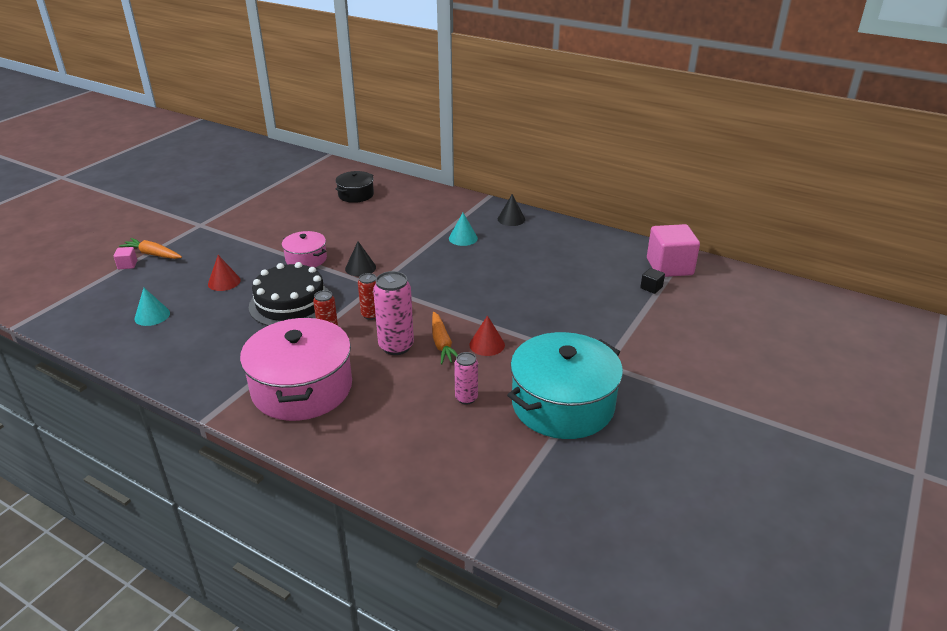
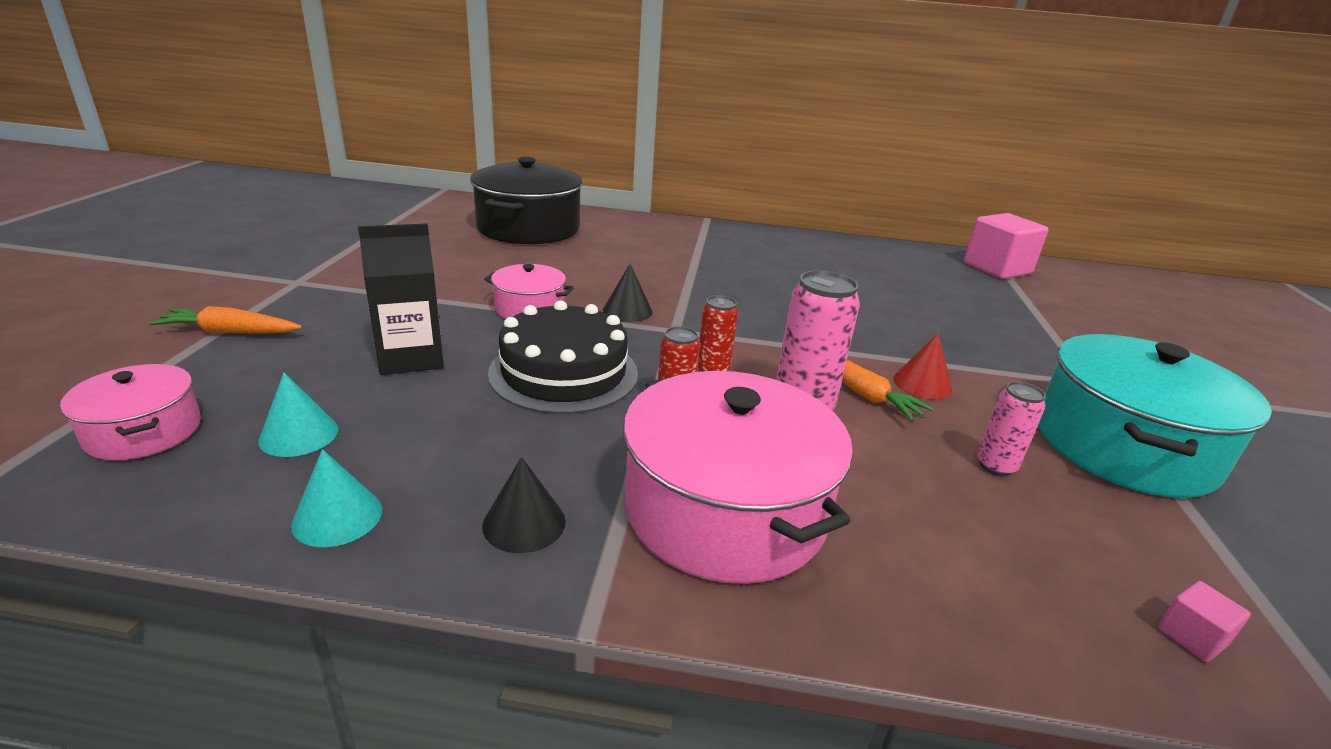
camera: 25 degrees left, 5 degrees down
(96, 303) = (143, 432): none -> pink pot
(127, 265) = (183, 355): pink cube -> pink cube (1191, 637)
(224, 282) = (411, 357): red cone -> black carton
(356, 195) = (528, 228): black pot -> black pot, size x1.93
(463, 238) = (729, 262): turquoise cone -> turquoise cone (337, 517)
(511, 219) = (763, 238): black cone -> black cone (524, 523)
(651, 287) = (1010, 291): black cube -> none

